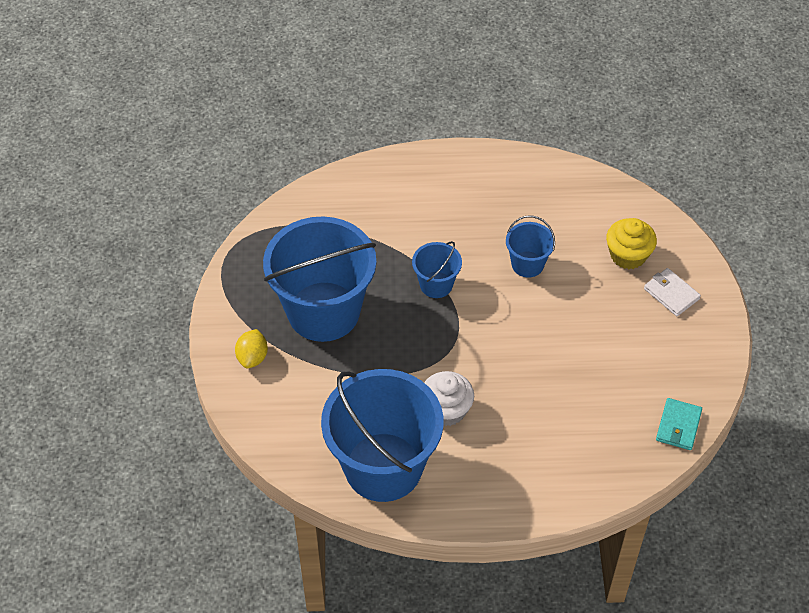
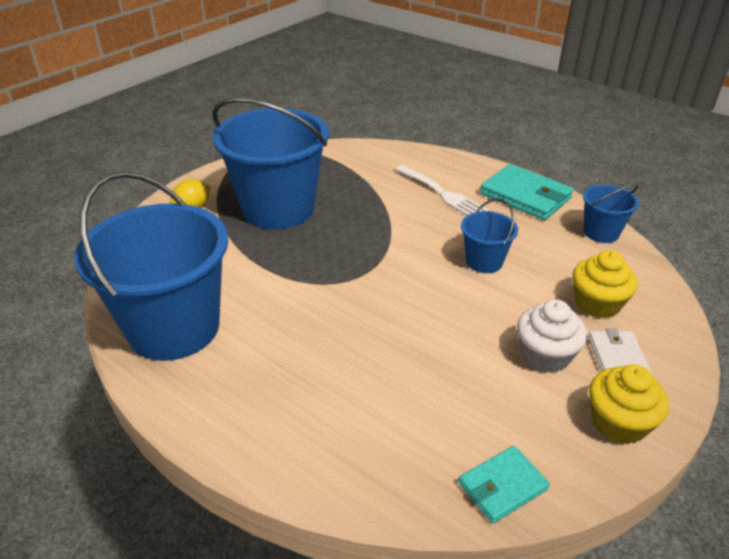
camera: 40 degrees right, 15 degrees down
(432, 210) = (441, 193): none -> white fork
(436, 284) = (386, 236): blue bucket -> blue bucket (601, 232)
(446, 410) = (280, 320): white cupcake -> white cupcake (545, 355)
(497, 173) = (525, 196): none -> turquoise wallet
(704, 342) = (618, 423): none -> yellow cupcake

